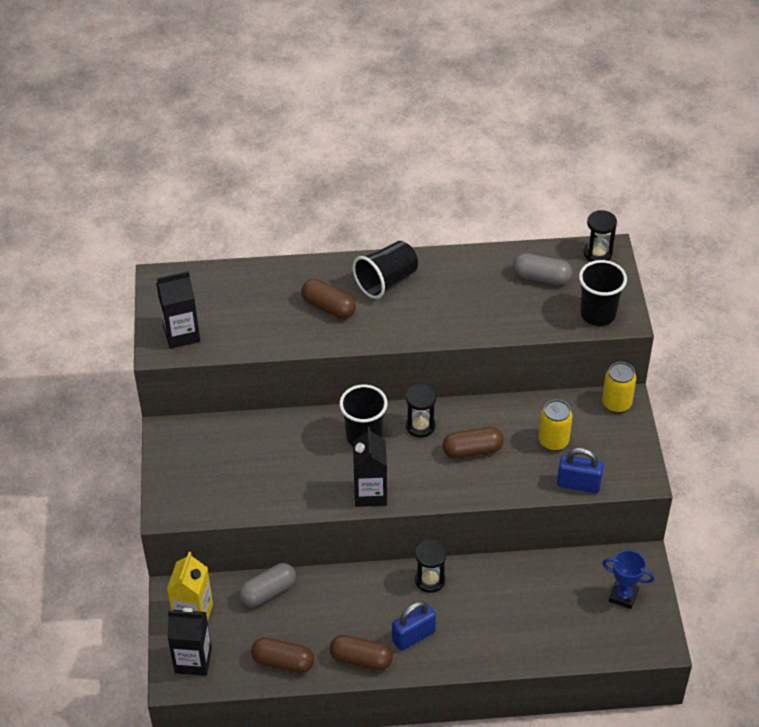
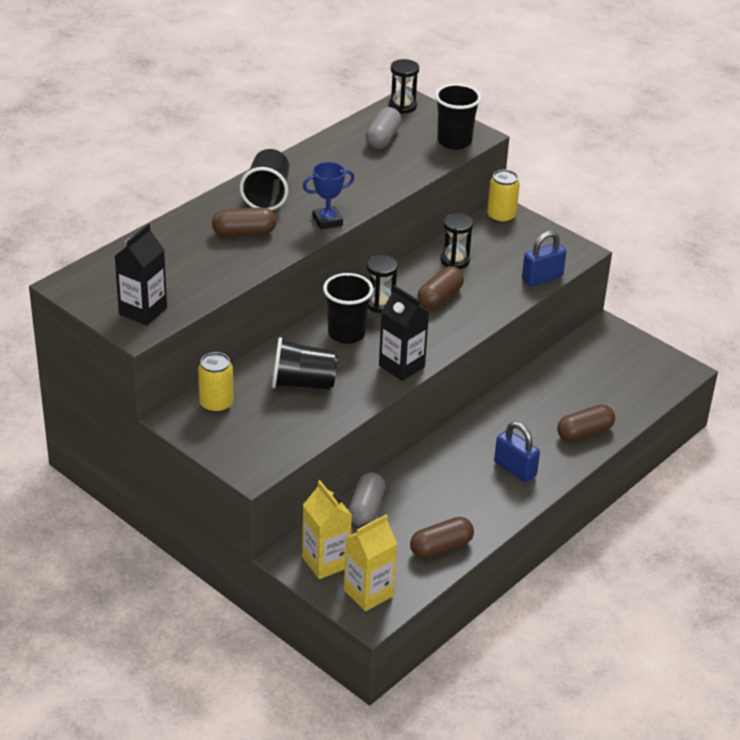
camera: 45 degrees left, 10 degrees down
(193, 660) = (368, 593): black carton -> yellow carton
(283, 460) = (303, 383): none -> black cup
(361, 659) = (497, 508): brown capsule -> brown capsule (584, 433)
(413, 636) = (515, 469): blue padlock -> blue padlock turned 60 degrees counterclockwise
(430, 580) = (479, 427): black hourglass -> black hourglass (455, 260)
(541, 277) = (383, 138): grey capsule -> grey capsule turned 45 degrees counterclockwise
(553, 441) = (489, 262): yellow can -> yellow can (216, 404)
(623, 596) = (622, 356): blue trophy -> blue trophy (327, 221)

